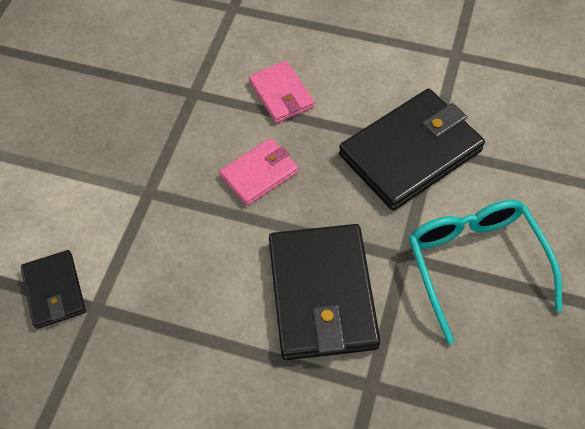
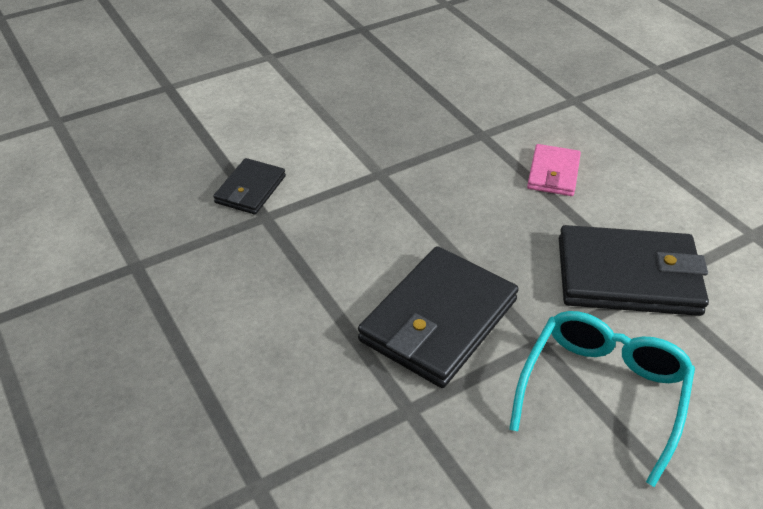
camera: 40 degrees right, 15 degrees down
(259, 173) = (477, 212): pink wallet -> none

